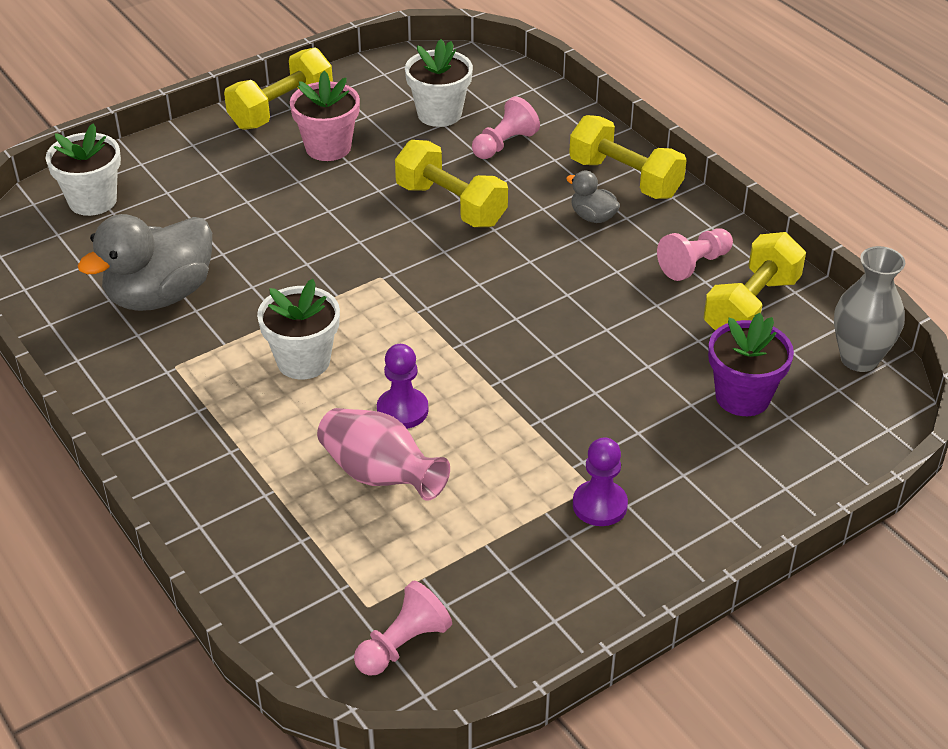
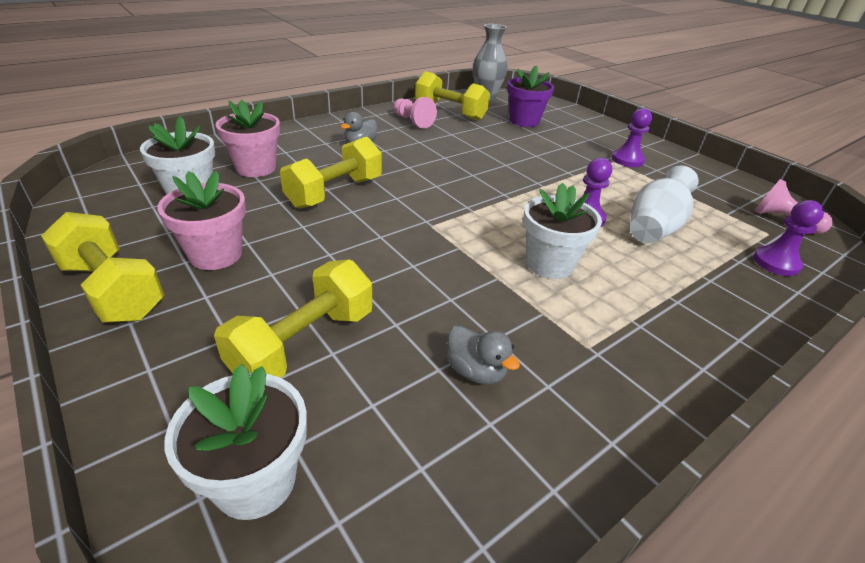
camera: 95 degrees left, 5 degrees down
(160, 295) = (476, 371): grey duck -> grey duck, size x0.47
(295, 579) = (776, 263): none -> purple pawn
(380, 475) = (654, 228): pink vase -> white vase
(504, 144) = (256, 168): pink pawn -> pink flower pot
(625, 178) = (318, 132): yellow dumbbell -> yellow dumbbell (304, 344)

